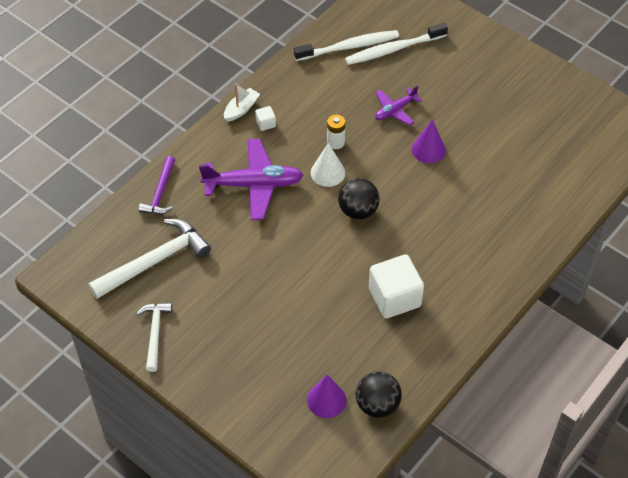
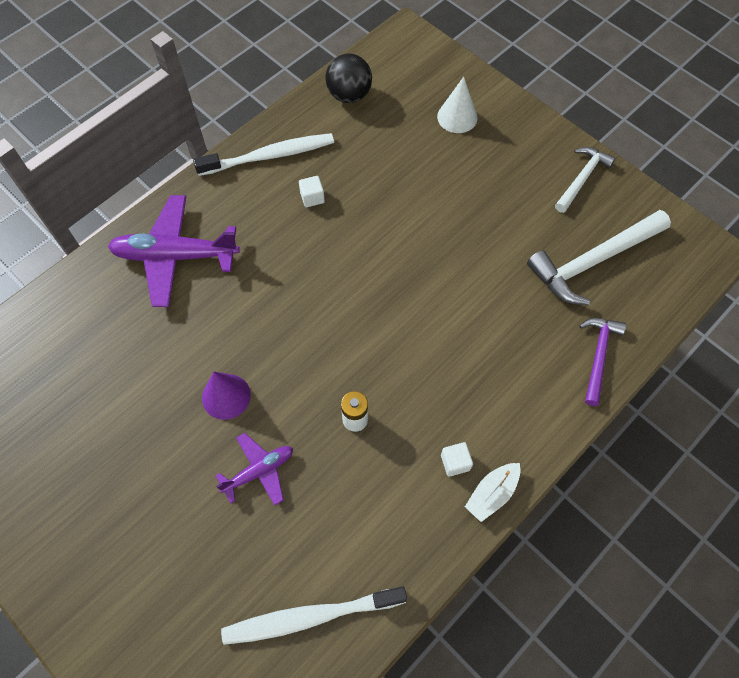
camera: 175 degrees left, 10 degrees up
(155, 333) = (582, 178): white hammer -> white hammer turned 150 degrees counterclockwise
(254, 185) = (473, 358): purple plane -> purple plane (175, 256)
(326, 400) = (399, 102): purple cone -> none
(327, 172) = (371, 370): white cone -> white cone (457, 117)
(358, 211) = (338, 309): black ball -> none
(393, 49) = (236, 603): white toothbrush -> white toothbrush (269, 156)
(394, 297) = (312, 197): white cube -> white cube, size x0.44

